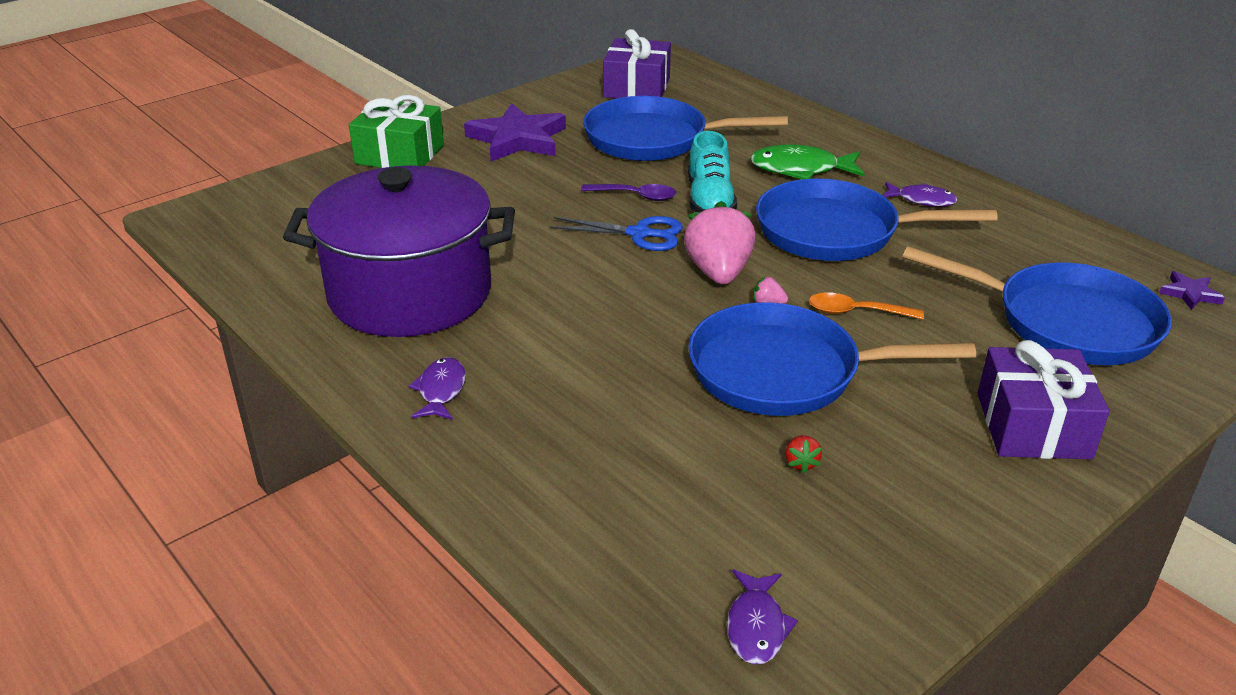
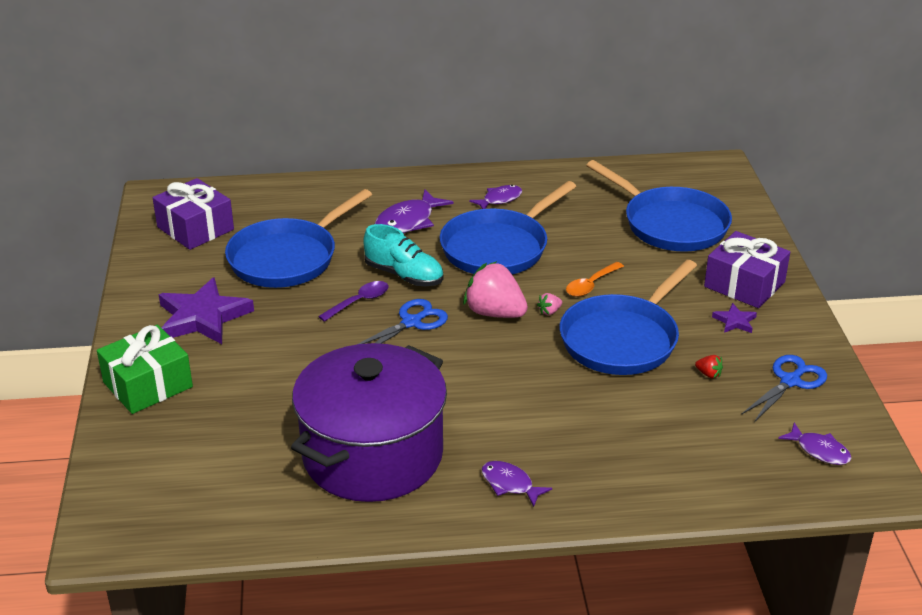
camera: 55 degrees left, 0 degrees up
(800, 169) = (408, 221): green fish -> purple fish
(877, 543) = (790, 381): none -> blue scissors
(1066, 322) = (670, 224): blue pan -> blue pan turned 75 degrees clockwise
(1189, 293) = (684, 174): purple star -> purple star (735, 321)

